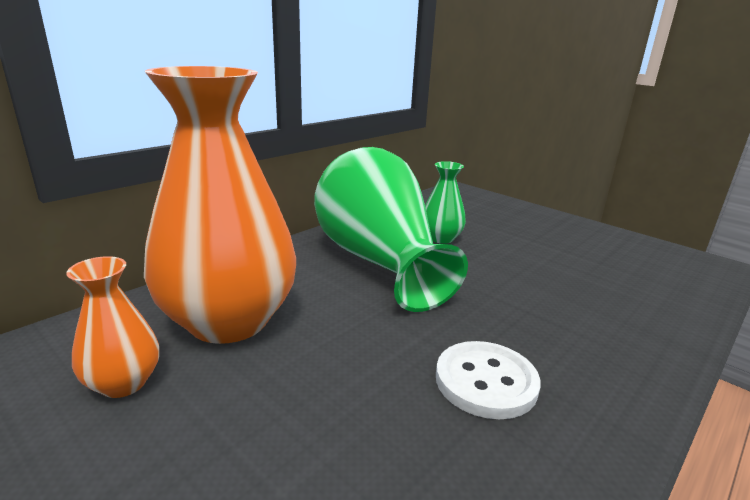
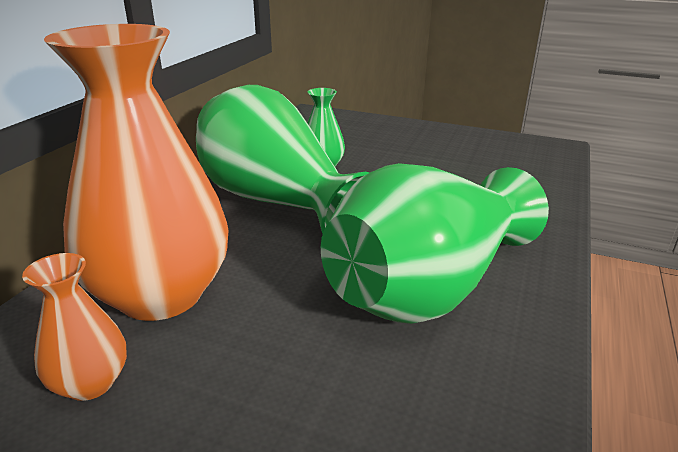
camera: 20 degrees left, 5 degrees up
(486, 381) = (428, 287): white button -> green vase

